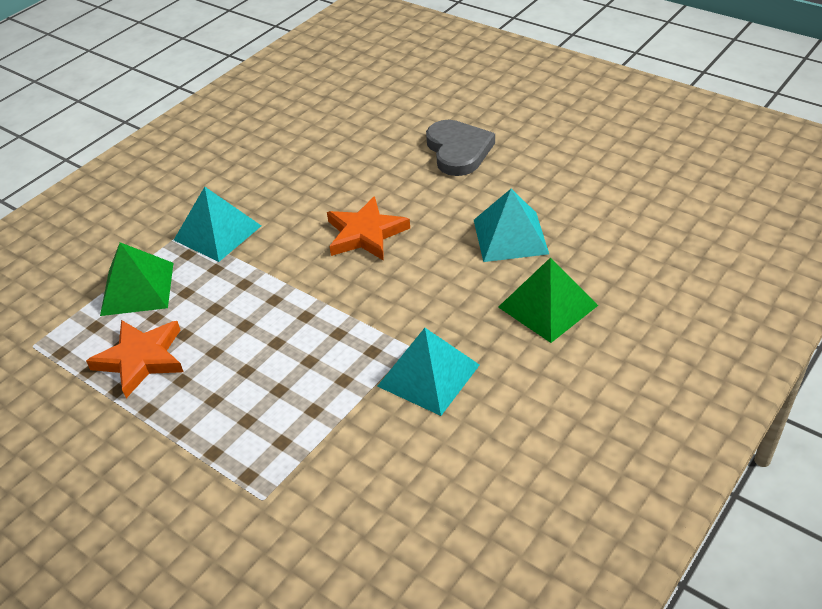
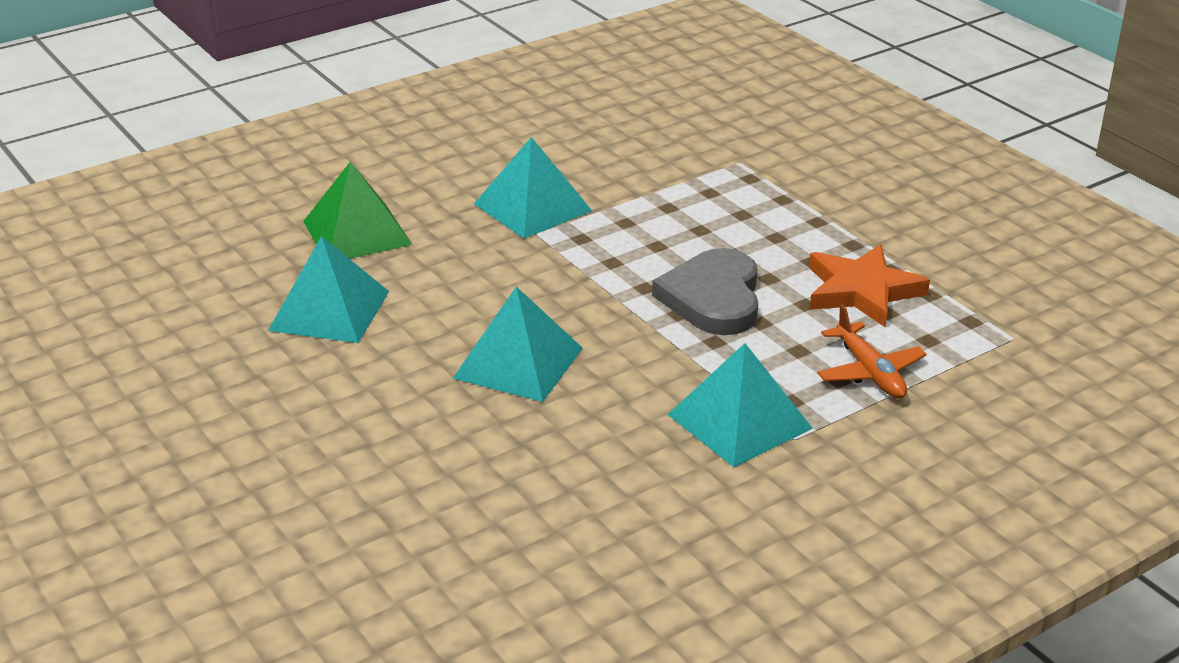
camera: 165 degrees left, 10 degrees down
(137, 288) = (869, 372): green pyramid -> orange plane
(365, 233) = (518, 363): orange star -> turquoise pyramid
(458, 150) = (289, 453): grey heart -> grey heart (713, 298)

